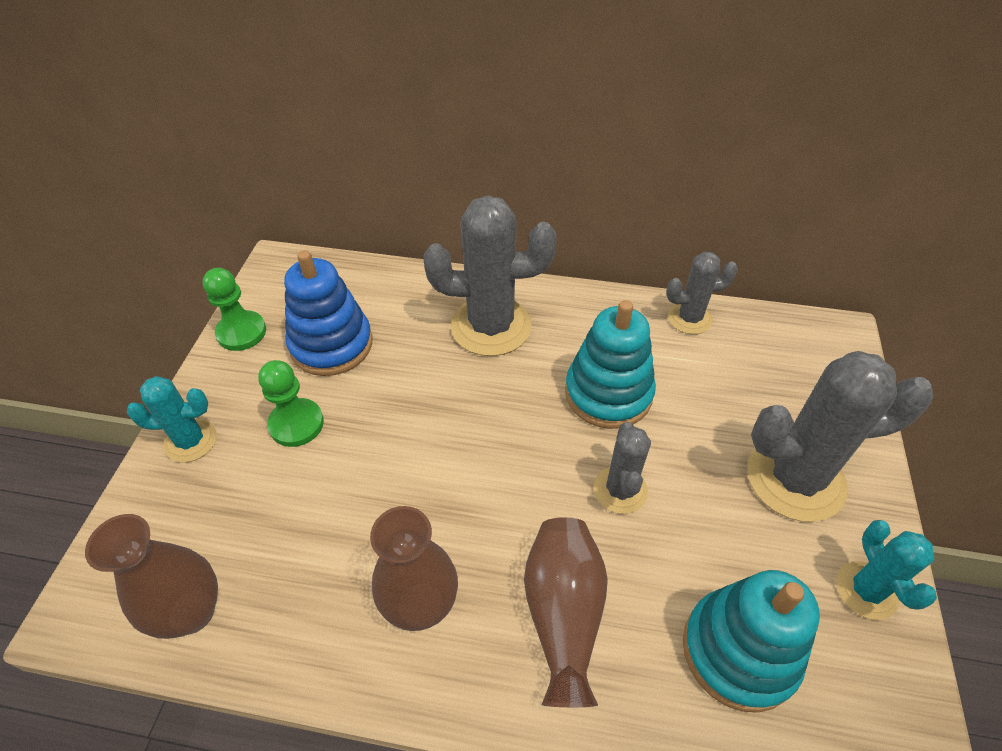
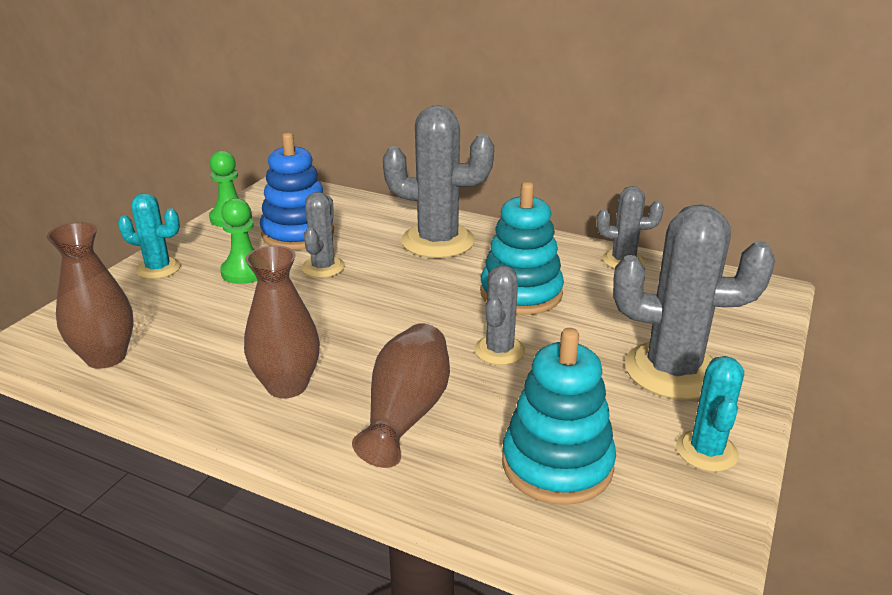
camera: 15 degrees right, 20 degrees down
(383, 397) = (323, 267): none -> grey cactus

